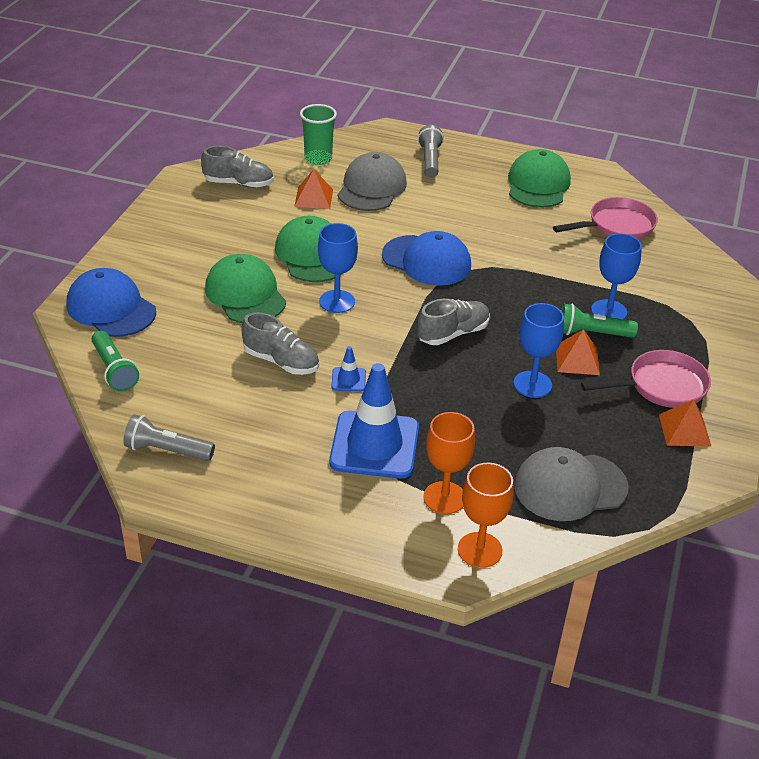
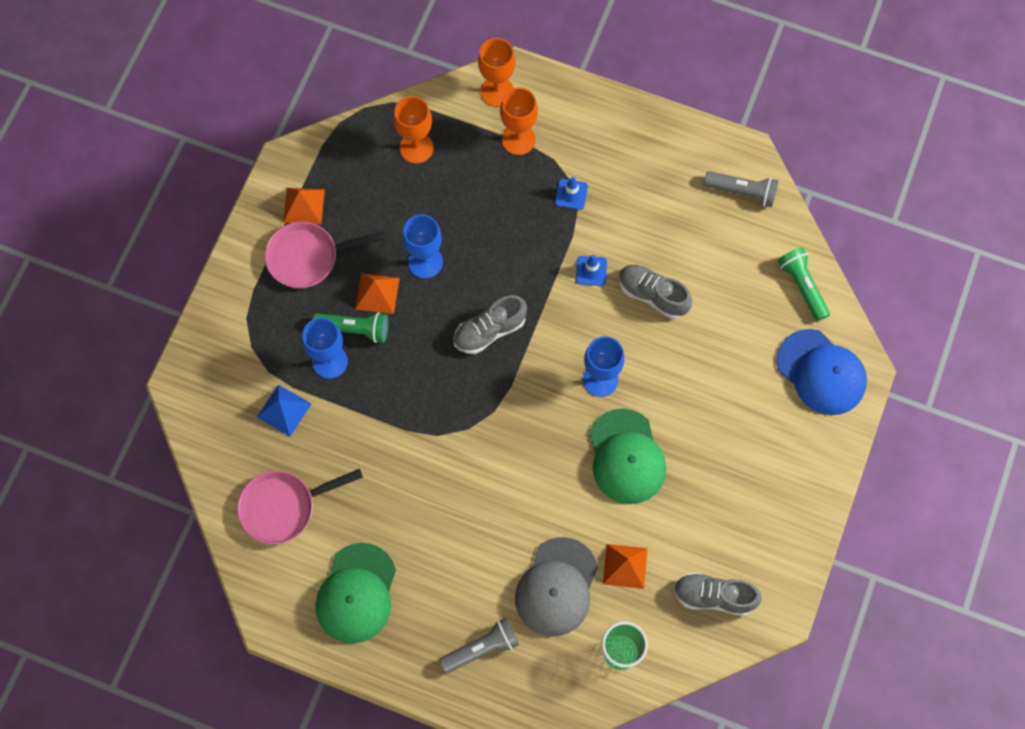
camera: 175 degrees left, 30 degrees up
(245, 294) = (692, 392): green cap -> none
(374, 445) = (571, 194): blue traffic cone -> blue traffic cone, size x0.43
(426, 261) = (504, 445): blue cap -> none
(430, 160) = (481, 648): grey flashlight -> grey flashlight turned 120 degrees counterclockwise
(570, 487) = (416, 148): grey cap -> orange goblet
(640, 280) = (284, 410): none -> blue pyramid

